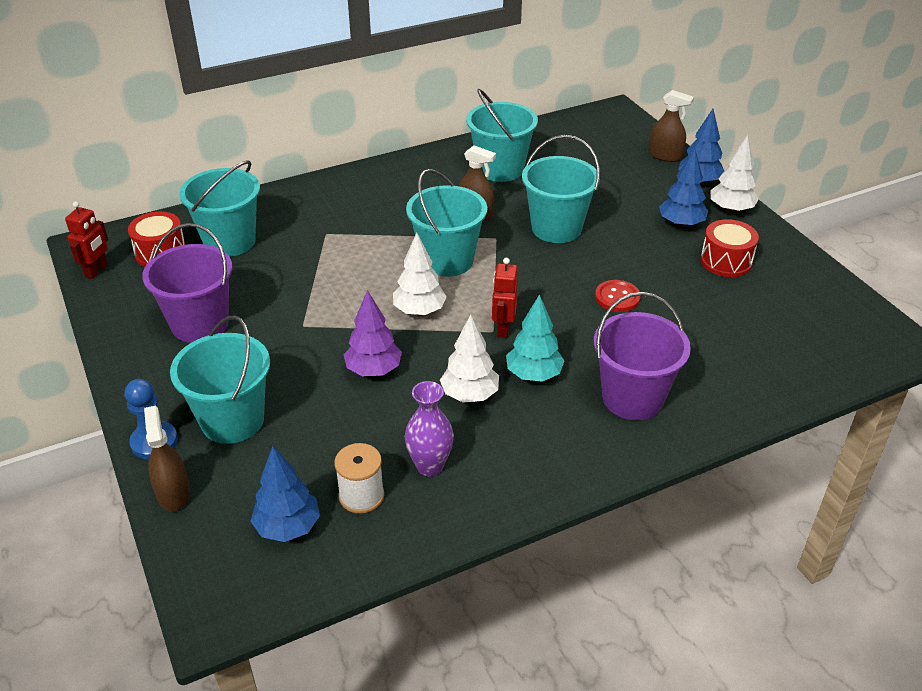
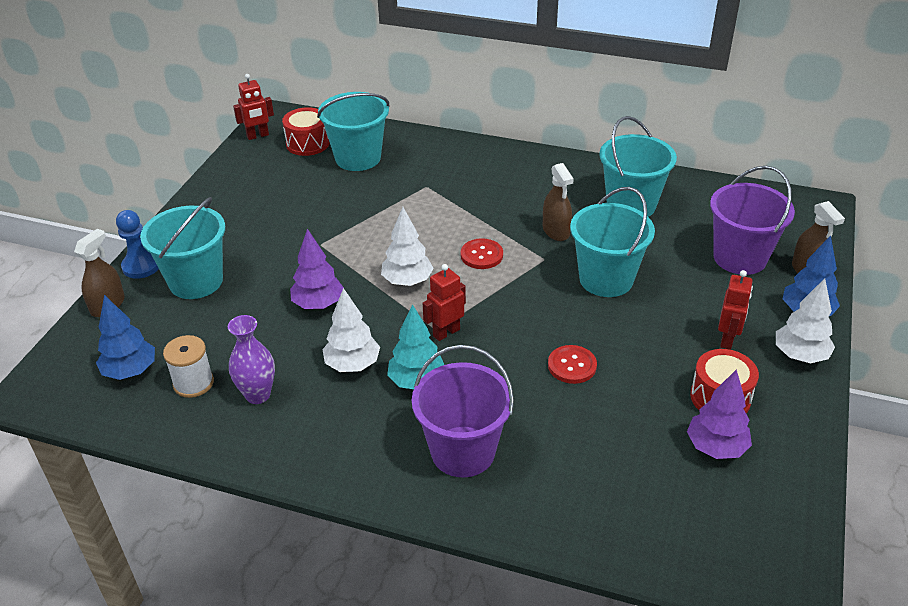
camera: 45 degrees right, 0 degrees up
(200, 324) = (264, 205): purple bucket -> purple bucket (740, 258)
(447, 260) = (481, 255): turquoise bucket -> red button
(681, 224) = (727, 340): blue tree -> red robot
(764, 292) = (716, 447): none -> purple tree

